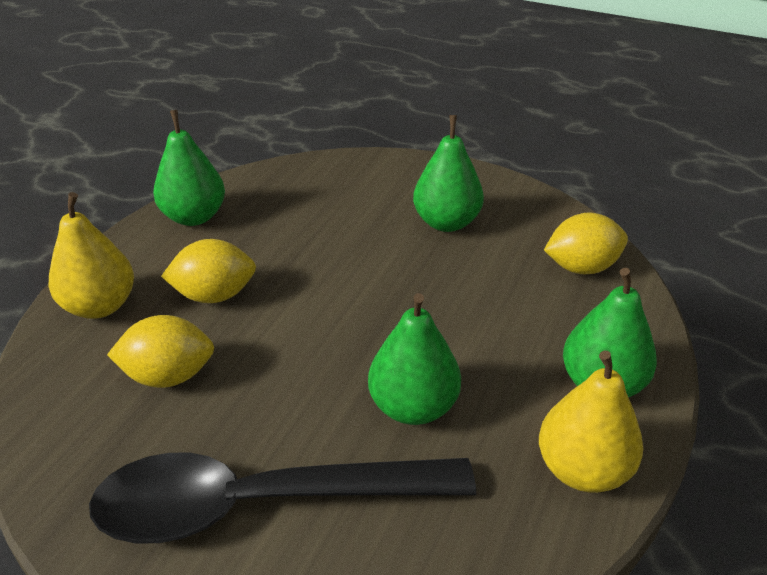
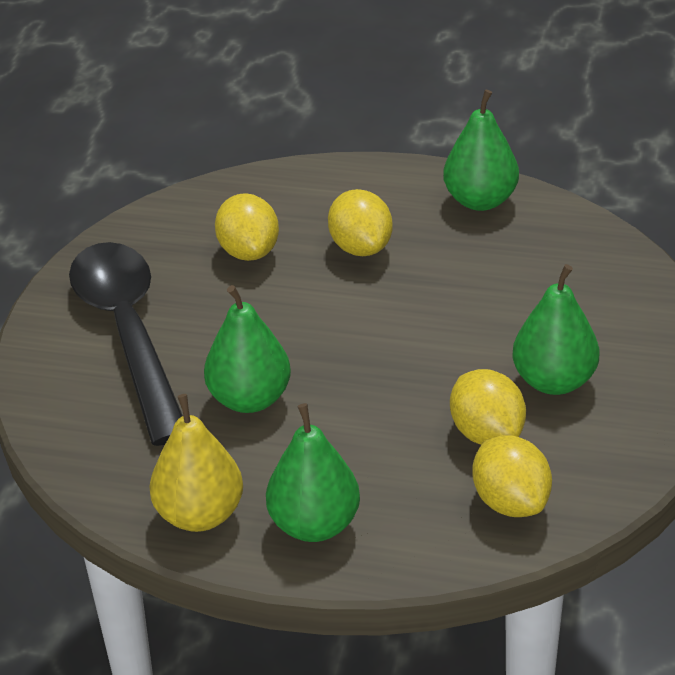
camera: 80 degrees right, 0 degrees up
(100, 306) = (323, 189): yellow pear -> none
(500, 265) = (487, 434): none -> yellow lemon

